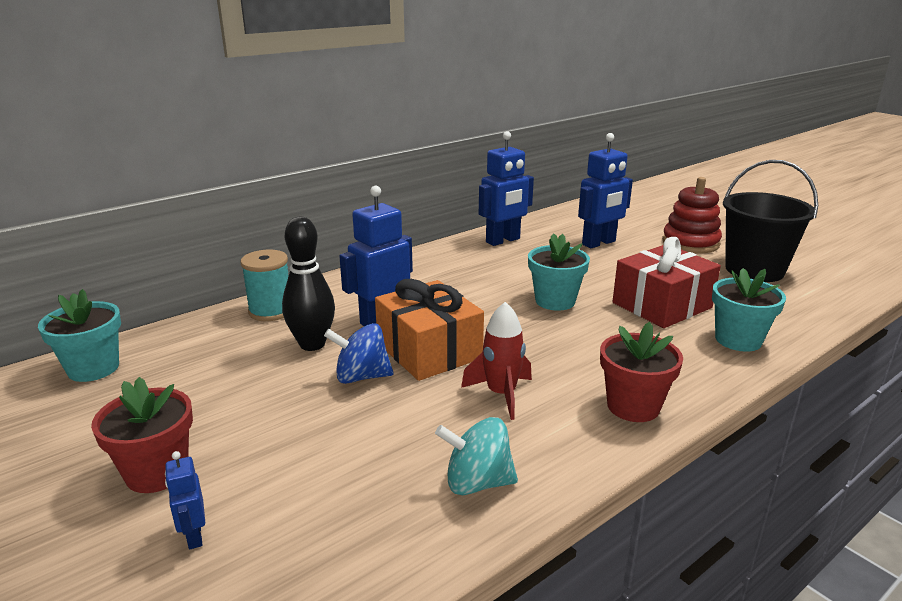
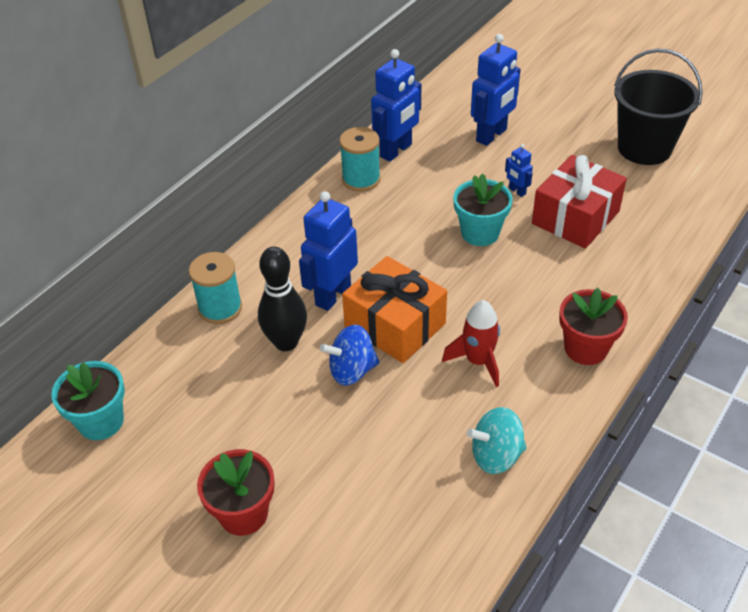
camera: 15 degrees left, 20 degrees up
(194, 536) = (312, 559): blue robot -> blue robot (517, 191)
(460, 252) = (361, 179): none -> turquoise spool
(690, 243) = (578, 117): red stacking toy -> none
(738, 340) = (649, 249): turquoise flower pot -> none

